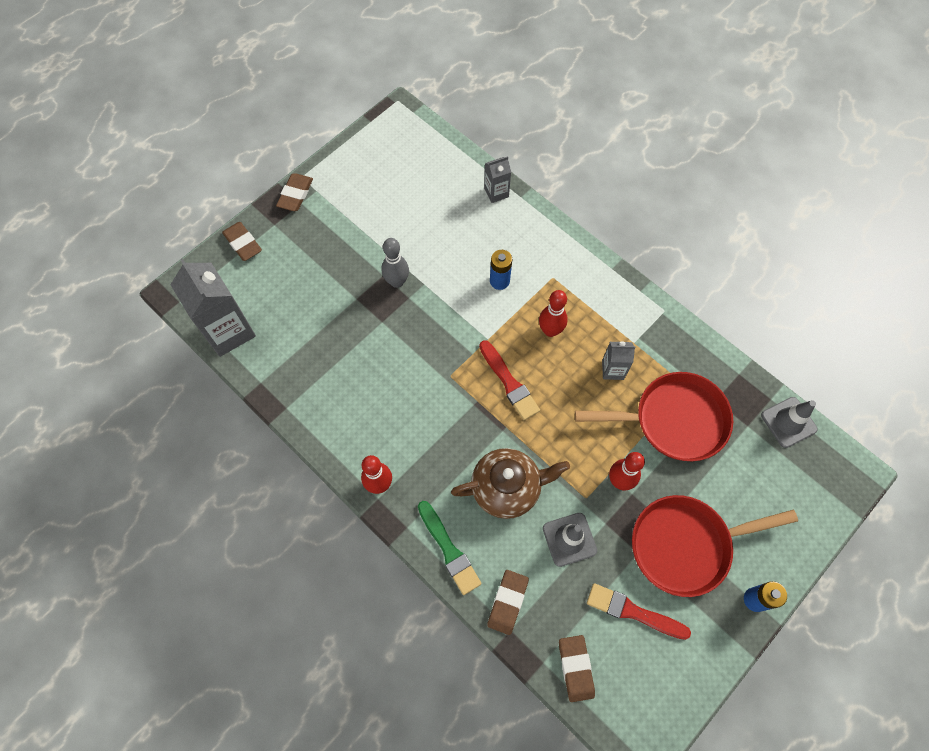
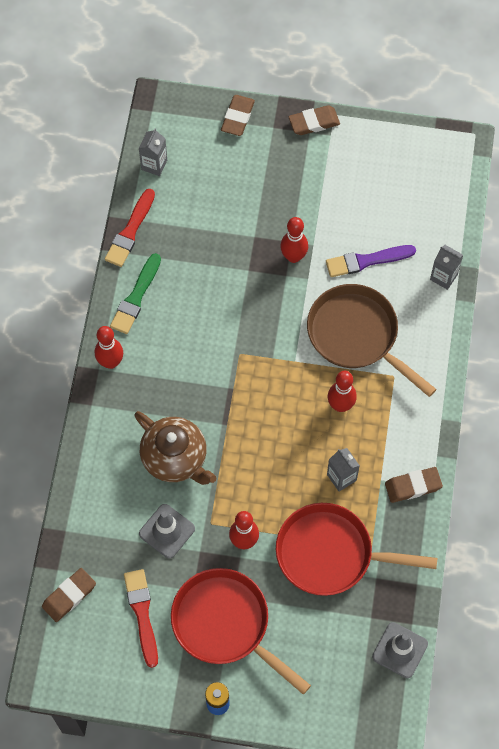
camera: 55 degrees right, 0 degrees up
(228, 331) = (154, 165): grey carton -> grey carton, size x0.51
(397, 282) = (293, 256): grey bowling pin -> red bowling pin
(442, 234) = (366, 261): none -> purple brush
(449, 550) = (95, 447): green brush -> green brush (136, 297)
(499, 281) = (357, 335): blue battery -> brown pan
(507, 602) = (85, 515): brown eraser -> brown eraser (413, 486)
(509, 383) = (267, 403): red brush -> red brush (130, 231)
(673, 420) = (330, 553): red pan -> red pan turned 135 degrees clockwise

